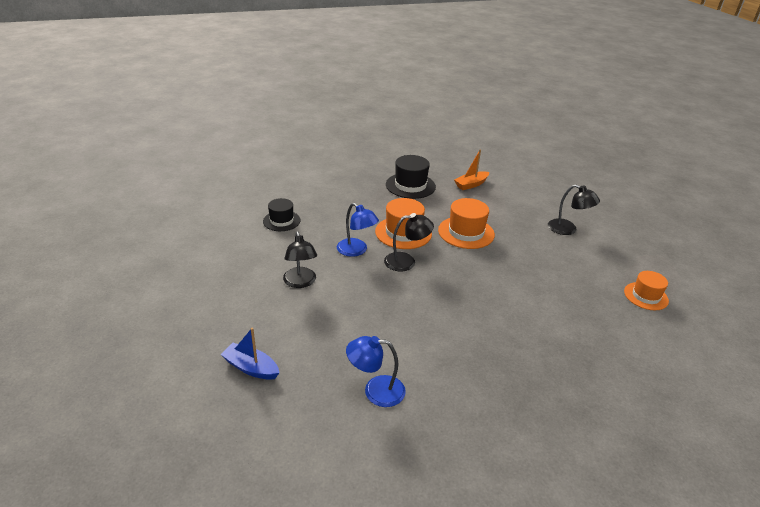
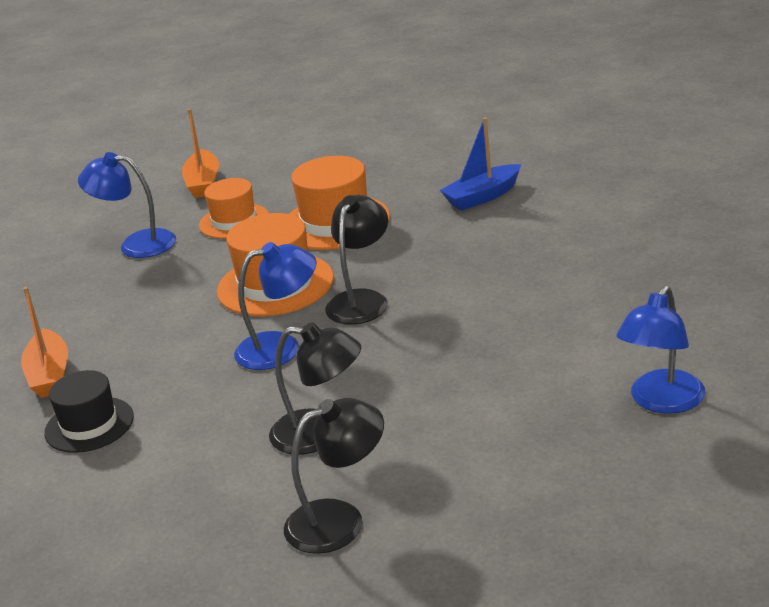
camera: 55 degrees left, 5 degrees down
(251, 368) = (524, 537): blue boat -> blue boat (482, 196)
(308, 200) = (49, 375): none -> orange boat
(410, 185) = (136, 244): black hat -> blue lamp
(568, 229) = (412, 134): black lamp -> black lamp (340, 520)
(646, 296) = (607, 123): orange hat -> orange hat (234, 221)

